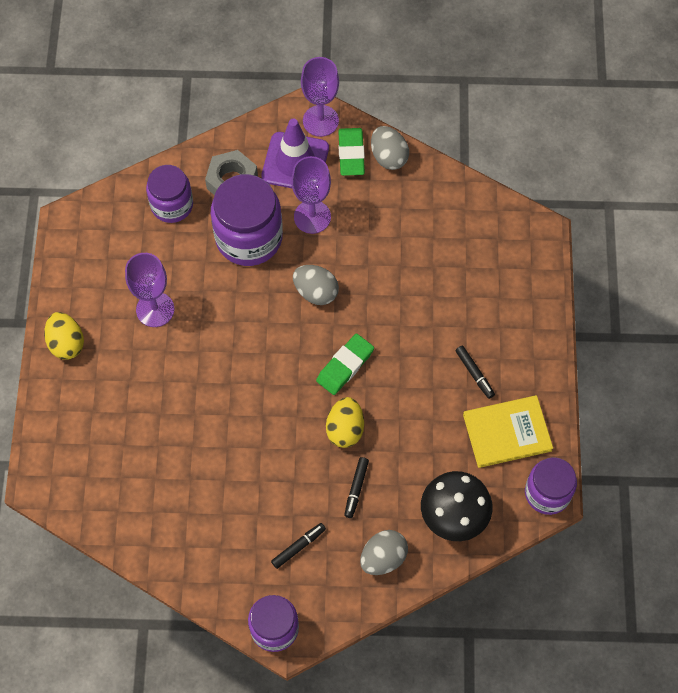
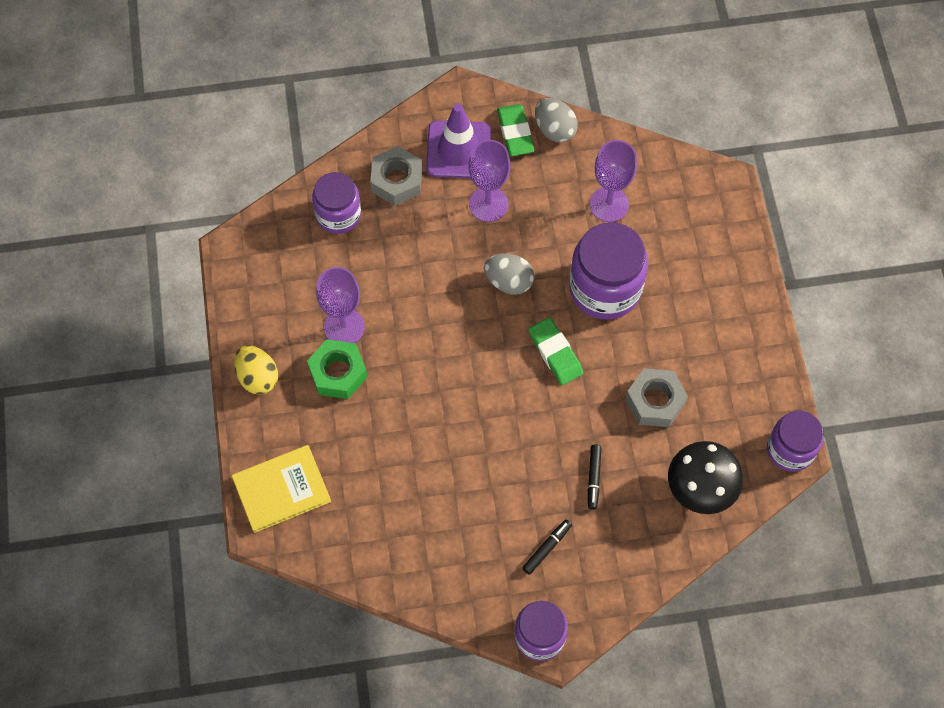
camera: 10 degrees left, 0 degrees up
(140, 351) = (338, 373): none -> green nut
(249, 237) = (427, 236): purple jar -> purple jar (605, 288)
(320, 121) = (476, 103): purple goblet -> purple goblet (609, 204)
(345, 366) = (555, 353): green eraser -> green eraser turned 60 degrees counterclockwise
(345, 429) = (569, 419): yellow egg -> none
(383, 558) = (636, 544): grey egg -> none
(429, 426) = (655, 401): none -> grey nut
(474, 374) = (690, 340): black marker -> none
(507, 432) = (736, 394): yellow book -> yellow book (281, 490)

